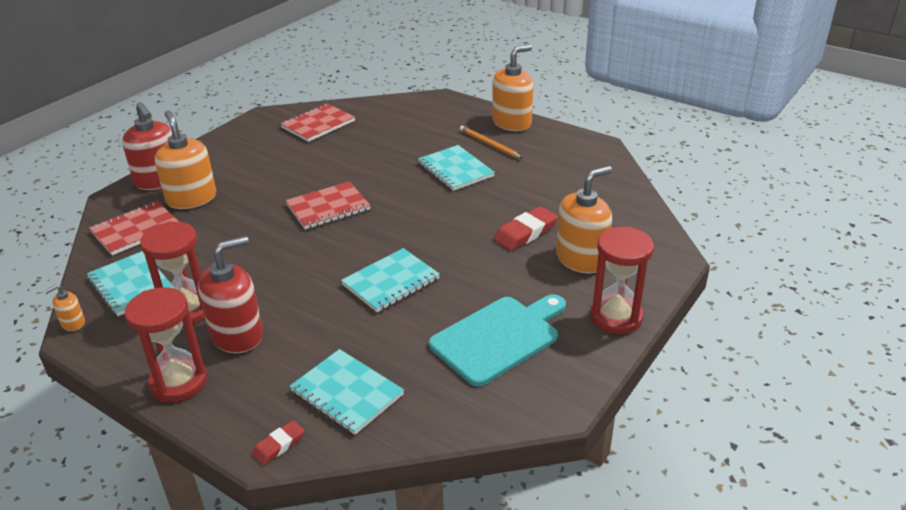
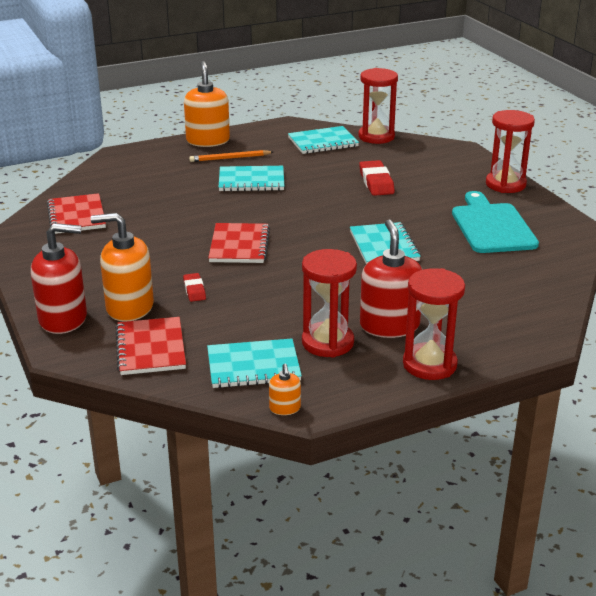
camera: 60 degrees left, 5 degrees down
(279, 445) = (543, 334): red eraser -> red eraser (194, 290)
(347, 393) = (505, 295): turquoise notebook -> turquoise notebook (323, 142)
(581, 259) = (430, 174): orange soap dispenser -> none
(633, 198) = (376, 137): none -> red hourglass

